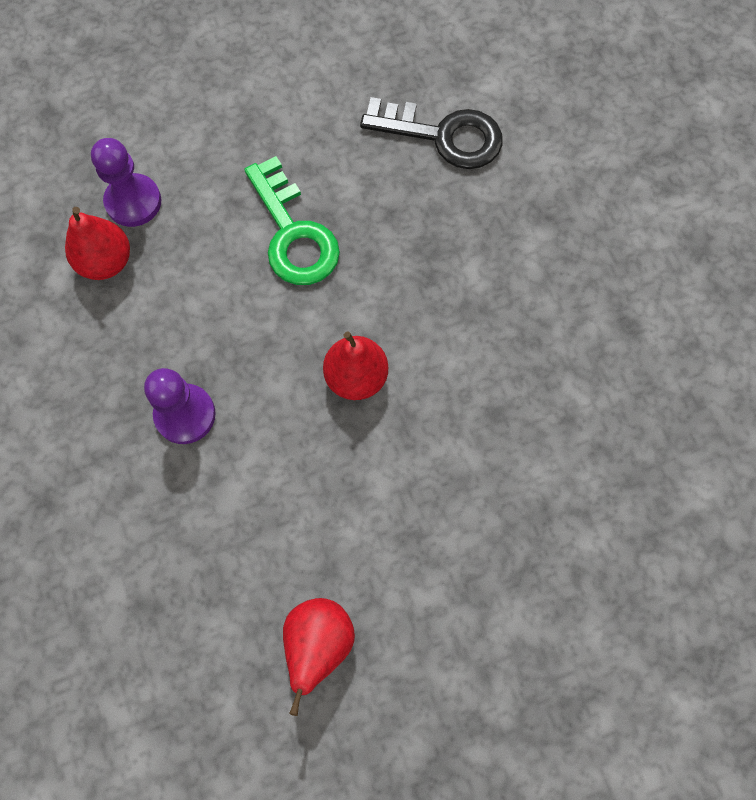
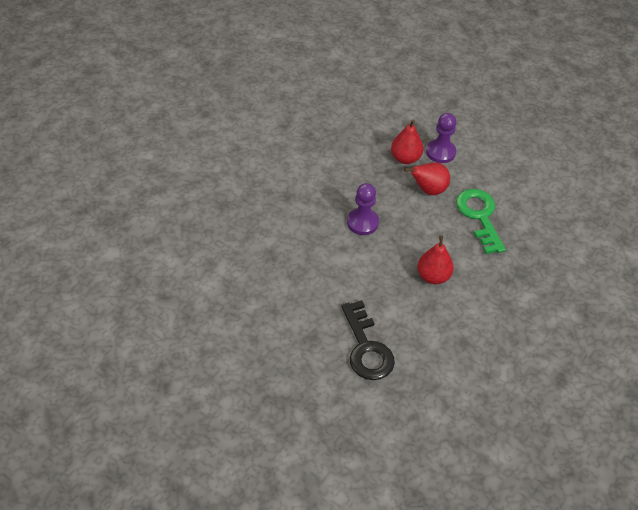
camera: 55 degrees right, 20 degrees down
(293, 234) = (479, 216): green key -> green key turned 135 degrees clockwise
(318, 643) = (302, 325): red pear -> red pear (428, 190)
(443, 136) = (585, 248): black key -> black key (366, 348)

